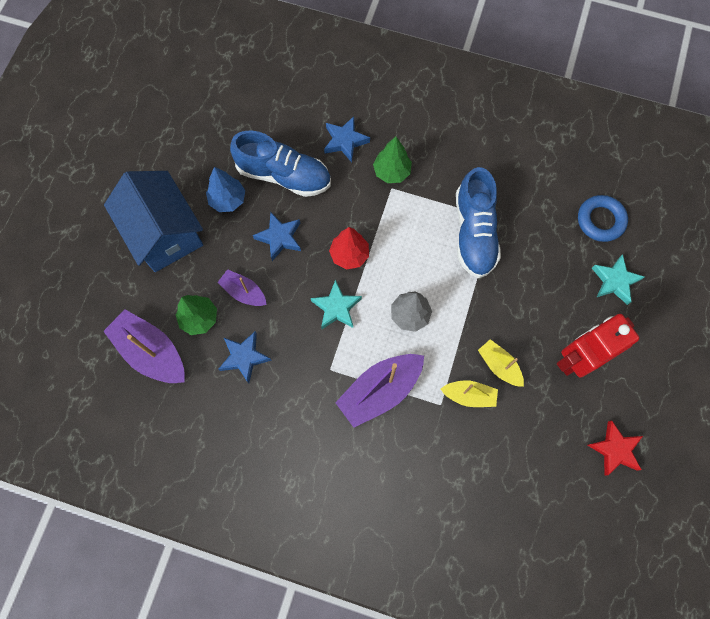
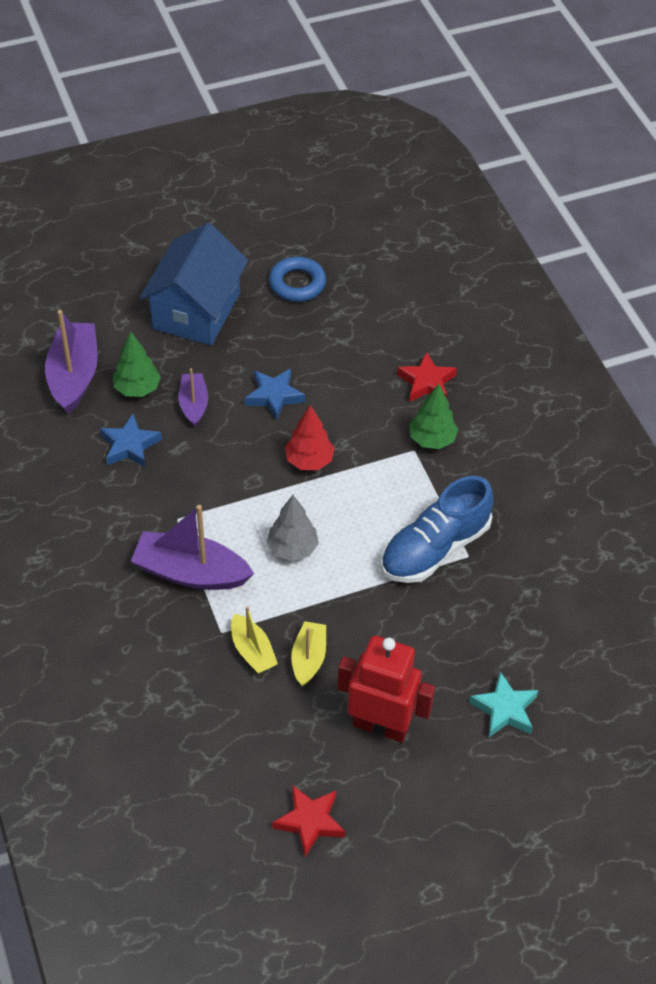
camera: 50 degrees right, 20 degrees down
(228, 200) = (274, 334): blue tree -> none
(284, 175) = (341, 359): blue shoe -> none
(336, 308) = (244, 484): turquoise star -> none
(345, 141) = (426, 382): blue star -> red star
(600, 220) = (563, 654): blue ring -> blue ring (297, 283)

